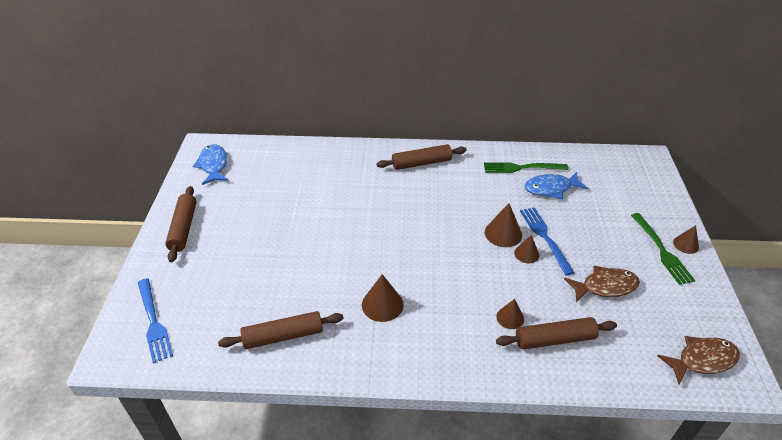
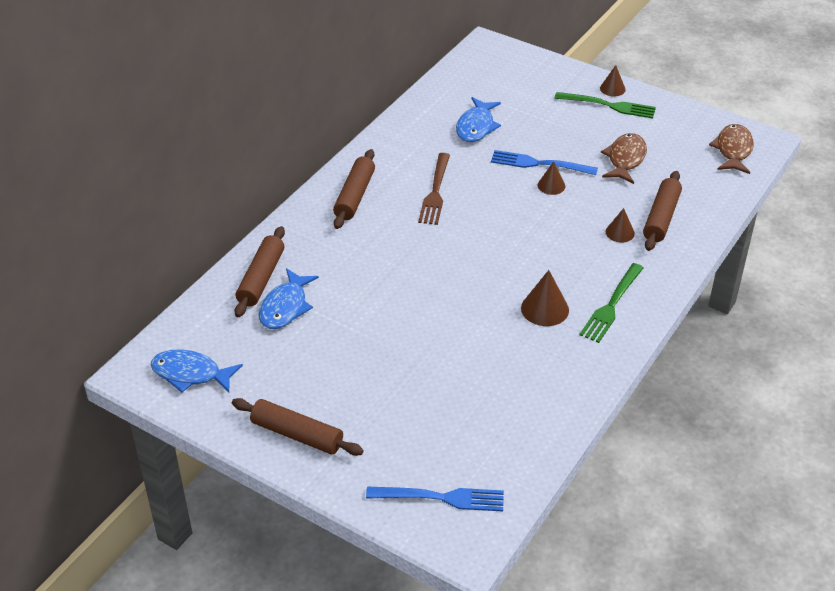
camera: 60 degrees left, 0 degrees up
(283, 336) = (536, 396): brown rolling pin -> brown rolling pin (261, 278)
(294, 177) = (285, 307): none -> blue fish
(460, 197) = (435, 192): none -> brown fork
(503, 233) = (512, 187): brown cone -> none
(522, 168) = (428, 130): green fork -> green fork (611, 305)

